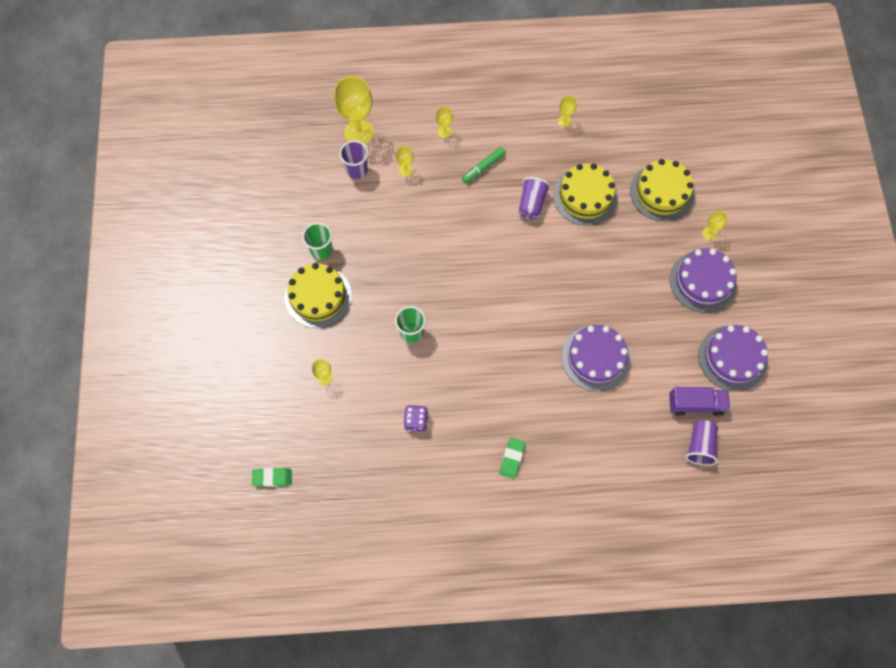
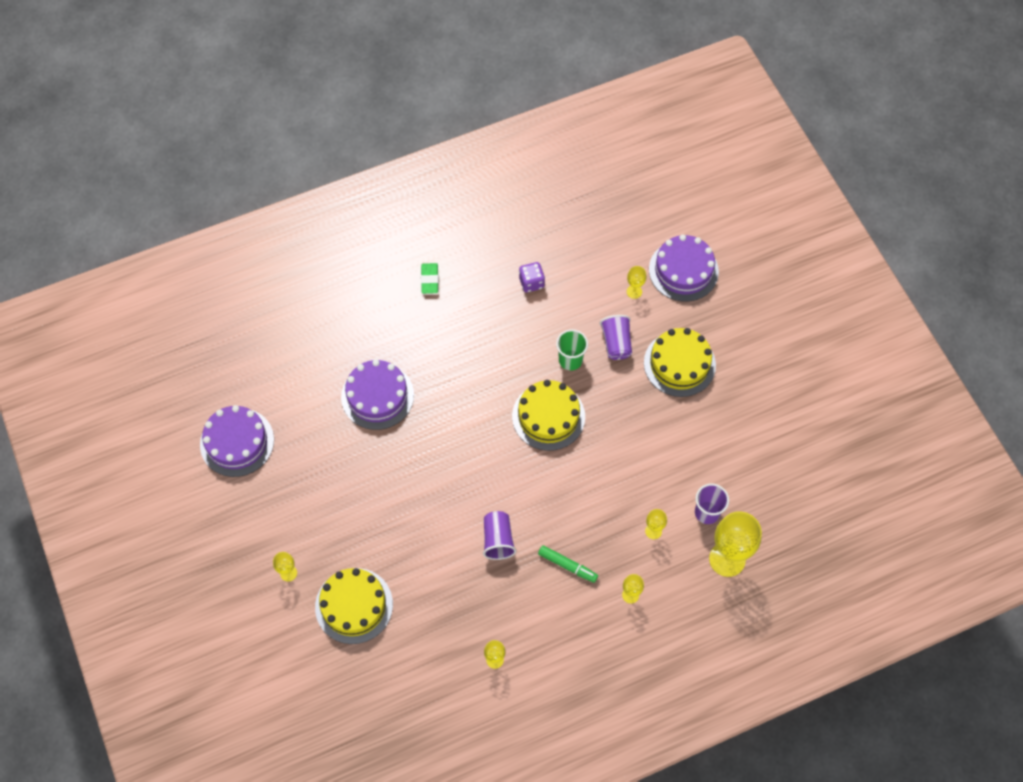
camera: 160 degrees right, 5 degrees down
(272, 478) = (639, 196): green eraser -> none
(321, 250) = (699, 411): green cup -> none
(483, 167) = (567, 565): green marker -> green marker turned 90 degrees clockwise
(585, 196) = (440, 570): yellow cake -> yellow cake (548, 416)
(695, 404) = (266, 384): purple truck -> none
(699, 446) = (254, 347): purple cup -> purple cup (616, 343)
(703, 281) = (284, 514): purple cake -> purple cake (683, 270)

